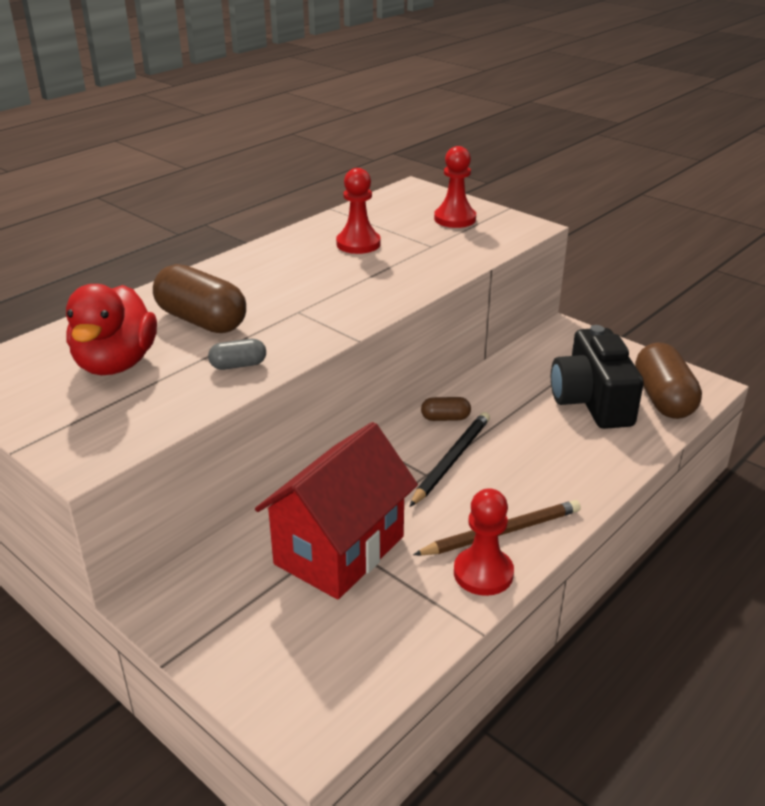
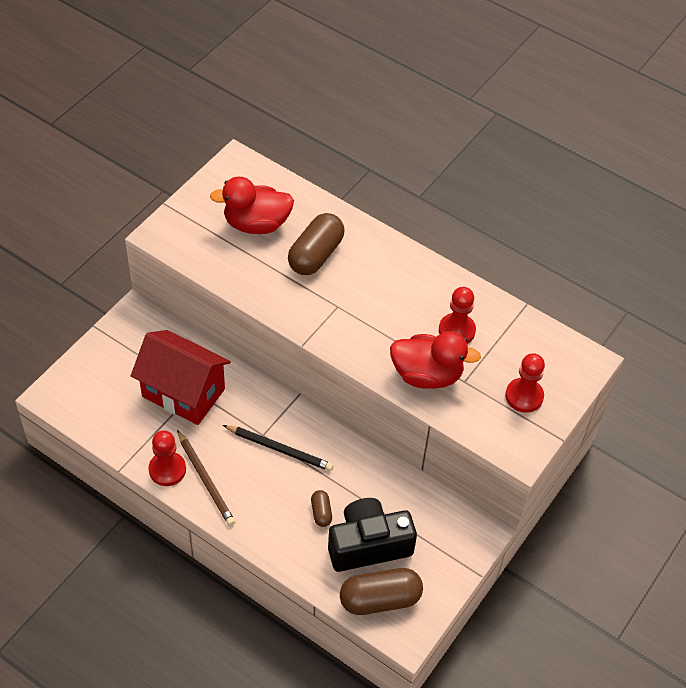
camera: 80 degrees right, 20 degrees up
(238, 365) = (261, 285): grey capsule -> none
(420, 264) = (427, 375): none -> red duck
(445, 418) = (331, 443): brown capsule -> brown capsule (321, 512)

